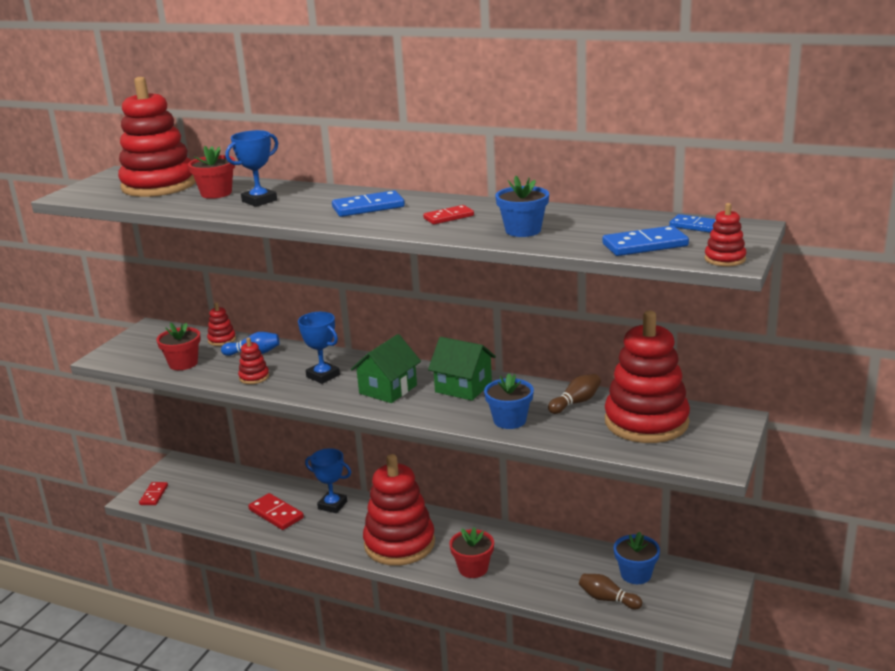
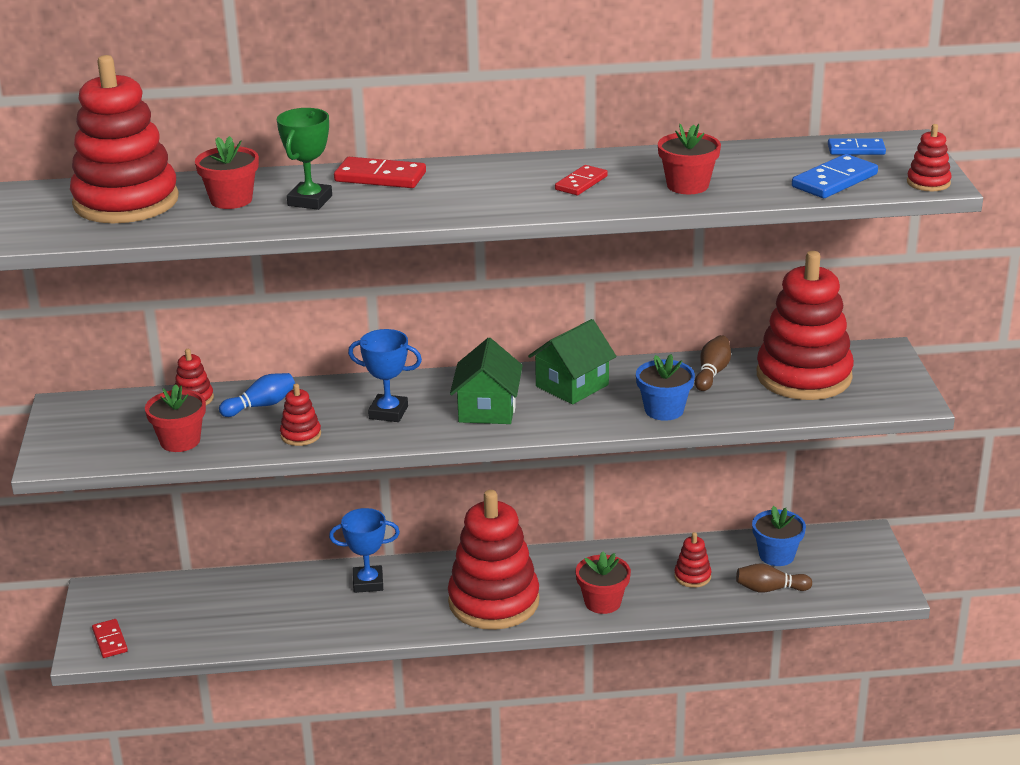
camera: 30 degrees left, 5 degrees up
(259, 201) = (310, 201): blue trophy -> green trophy
(276, 514) = (305, 614): red domino -> red domino (380, 177)
(368, 207) = (466, 186): blue domino -> none
(463, 387) = (572, 385): green house -> green house turned 45 degrees counterclockwise
(523, 230) = (687, 185): blue flower pot -> red flower pot
(556, 570) = (692, 576): none -> red stacking toy

